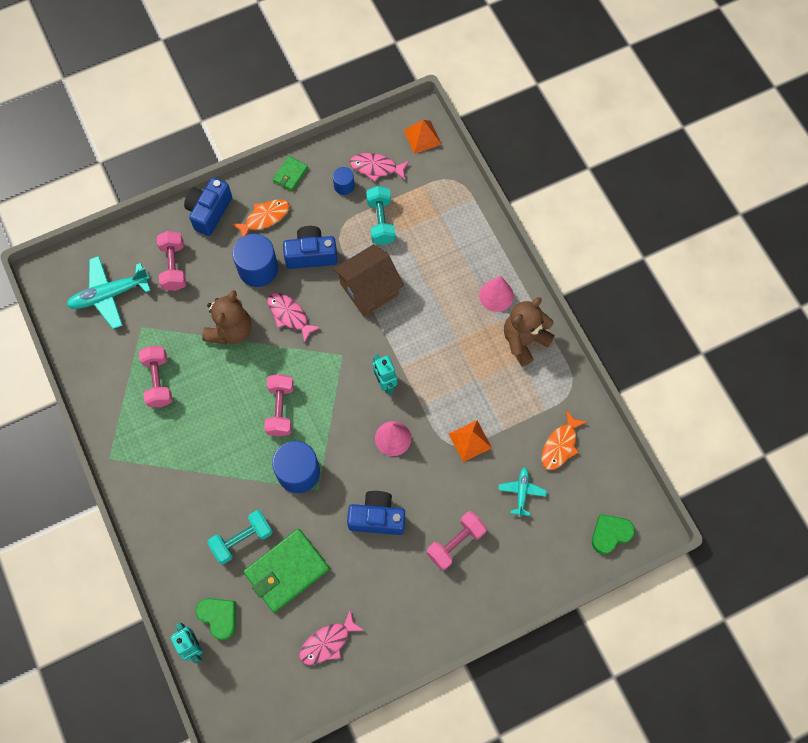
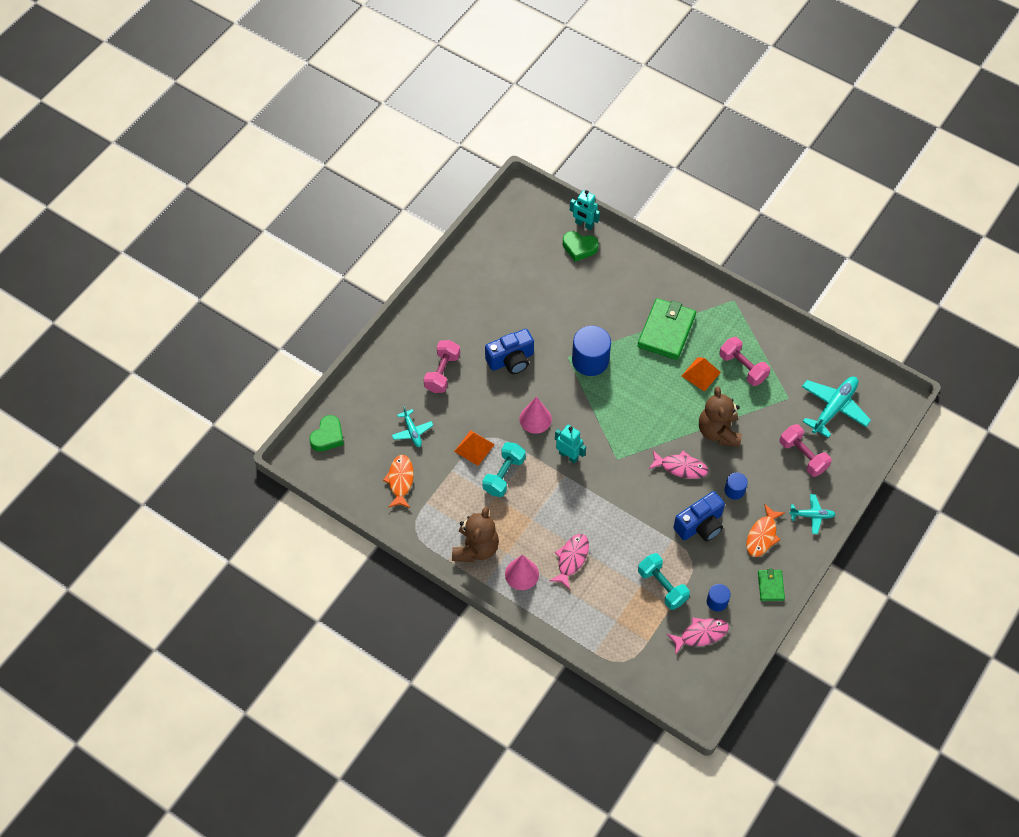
camera: 150 degrees right, 10 degrees down
(209, 212) = (812, 515): blue camera -> turquoise plane
(242, 539) = (598, 299): turquoise dumbbell -> turquoise dumbbell (504, 475)
(258, 269) = (734, 490): blue cylinder -> blue cylinder, size x0.53
(280, 409) = (635, 395): pink dumbbell -> none
(287, 571) = (552, 296): green wallet -> green wallet (666, 331)
(327, 642) = (494, 270): pink fish -> pink fish (571, 559)
(369, 289) = (631, 522): brown house -> none
(422, 137) = (680, 689): orange pyramid -> orange pyramid (701, 374)

